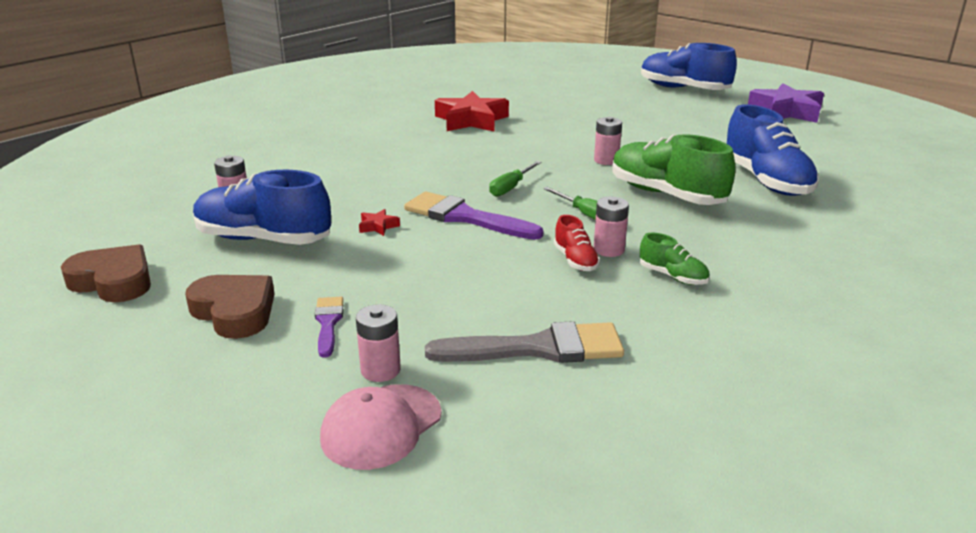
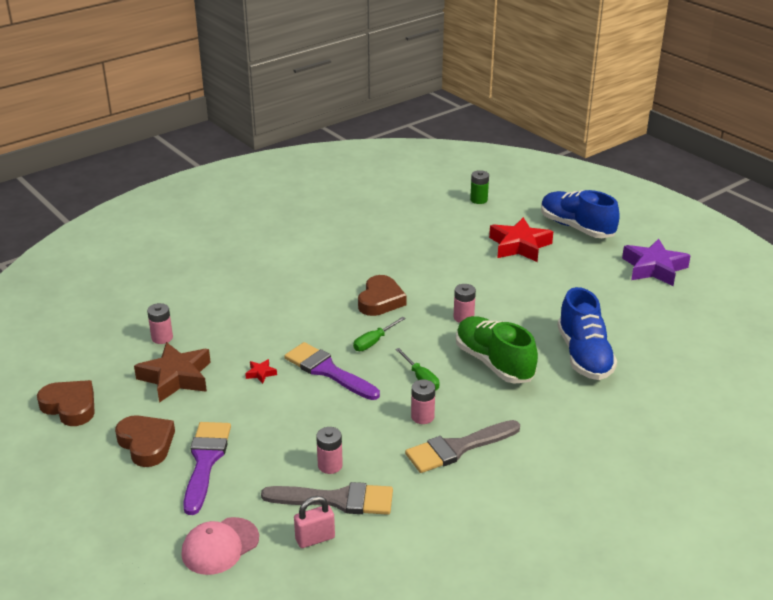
camera: 10 degrees right, 5 degrees up
(263, 239) = (176, 377): blue shoe -> brown star
(328, 323) = (205, 461): purple brush -> purple brush, size x1.85
(380, 370) = (230, 504): pink battery -> pink battery (330, 465)
(471, 120) = (370, 254): red star -> red star (519, 246)
(501, 154) = (380, 300): none -> brown heart
(527, 399) = (315, 539): none -> pink padlock
(569, 76) = (478, 200): none -> green battery
(575, 260) = (393, 424): red shoe -> none
(672, 276) = (457, 448): green shoe -> grey brush

